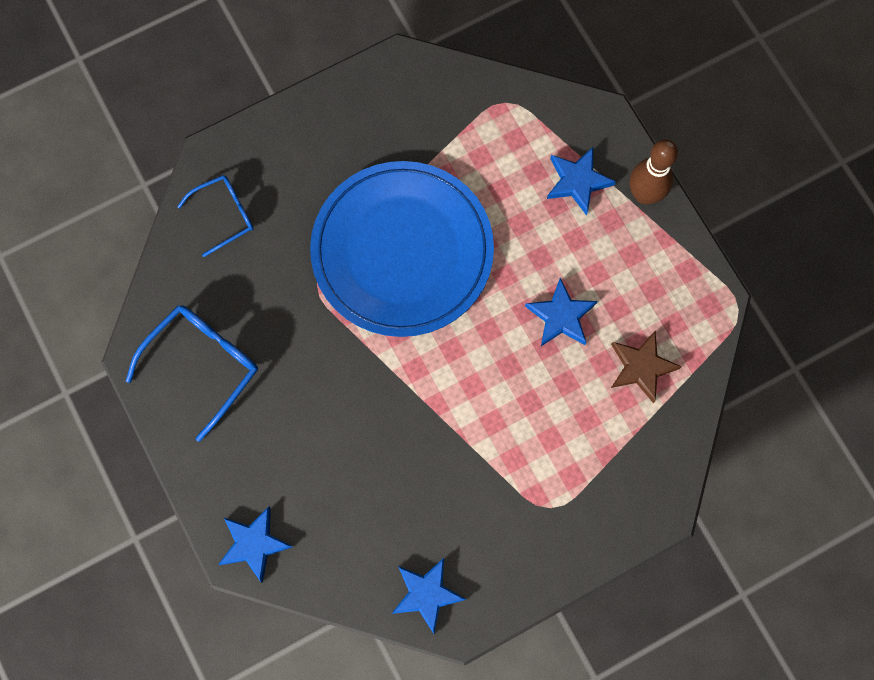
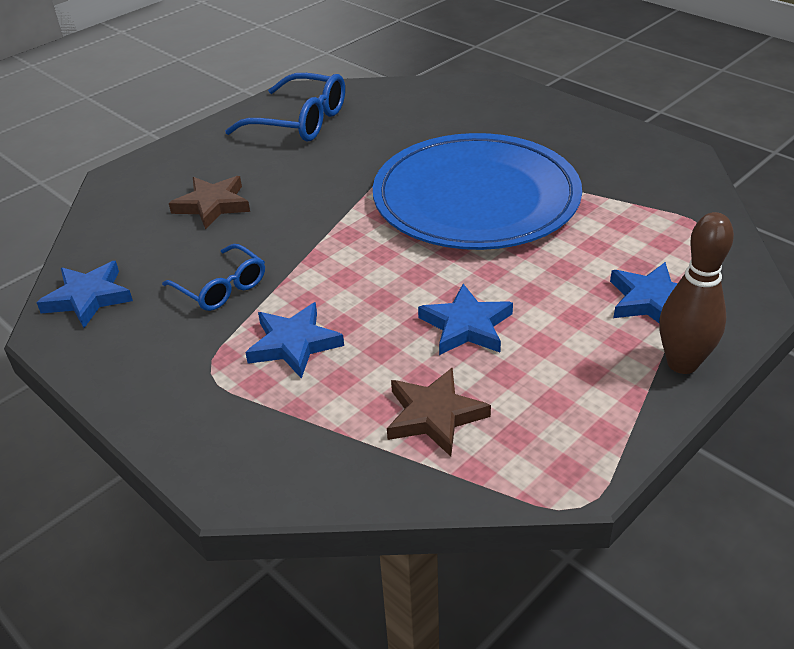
camera: 75 degrees right, 35 degrees down
(224, 215) = (448, 101): blue glasses -> blue glasses (221, 287)
(254, 544) = (132, 182): blue star -> blue star (294, 344)
(325, 474) = (212, 205): none -> brown star

